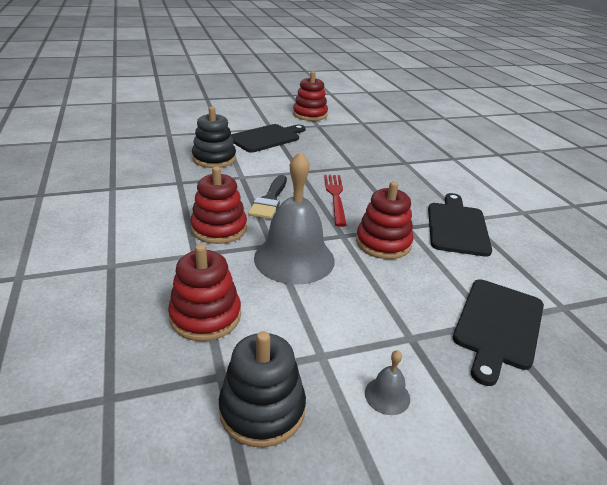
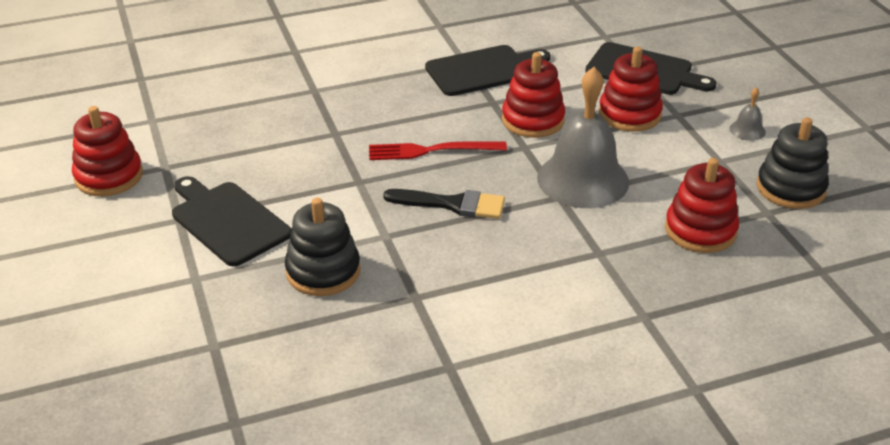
camera: 90 degrees left, 5 degrees up
(219, 229) = (537, 241): red stacking toy -> red stacking toy (629, 114)
(457, 226) = (483, 70): black cutting board -> black cutting board turned 150 degrees clockwise

